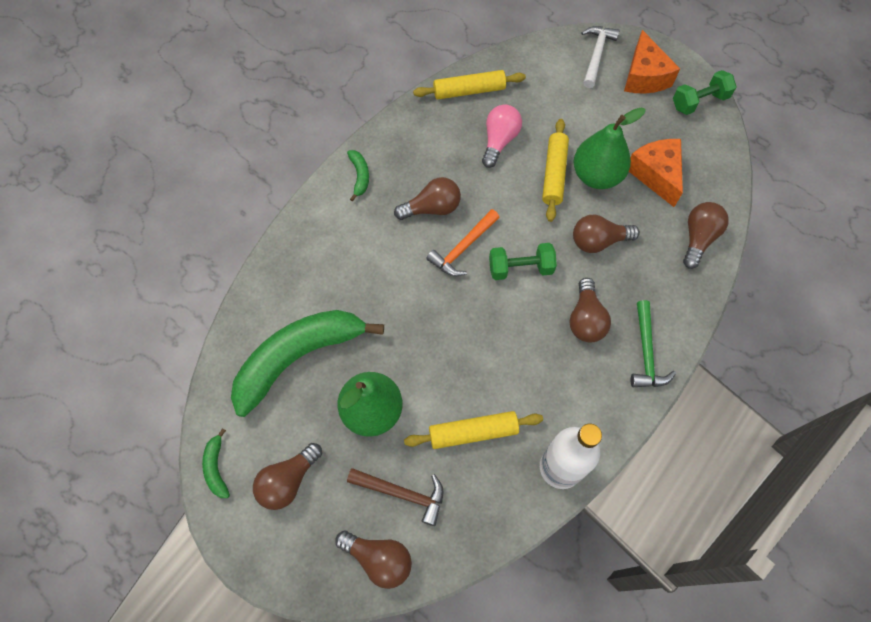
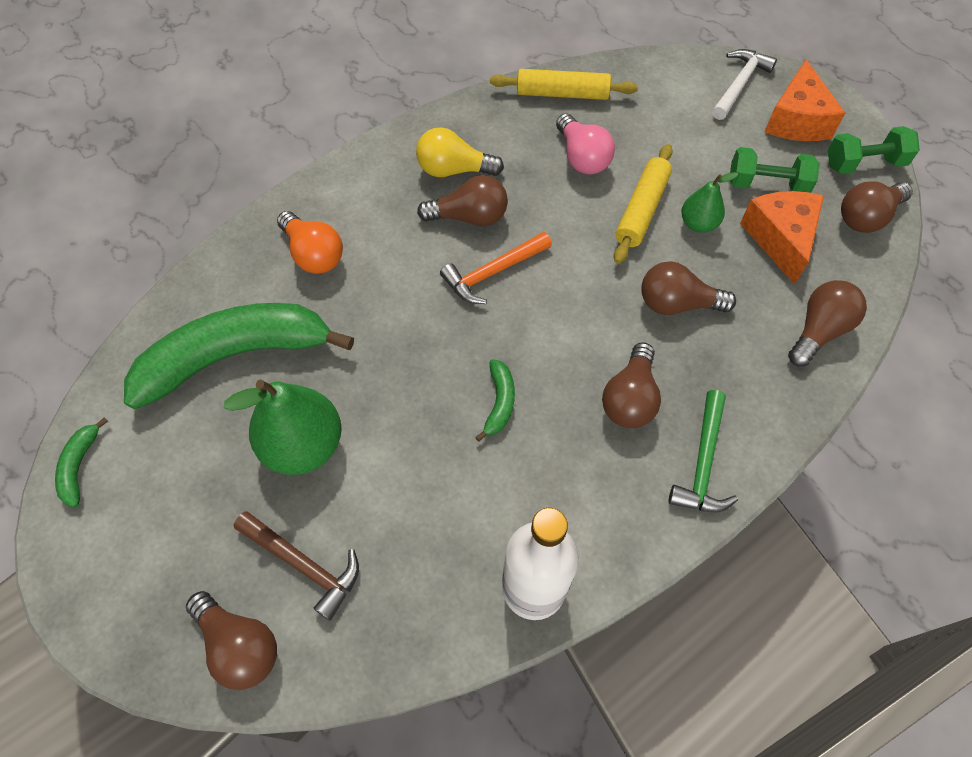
camera: 15 degrees right, 5 degrees down
(288, 481) = (162, 507): brown light bulb -> brown light bulb (867, 217)
(327, 265) = (313, 254): none -> orange light bulb
(359, 176) = (392, 162): green banana -> green banana (499, 402)
(408, 172) = (454, 170): none -> yellow light bulb
(473, 432) = (427, 508): yellow rolling pin -> none
(499, 141) = (582, 157): pink light bulb -> pink light bulb turned 120 degrees clockwise
(520, 268) = (561, 314): green dumbbell -> green dumbbell (767, 185)
(596, 176) = (698, 224): green pear -> green pear, size x0.56

